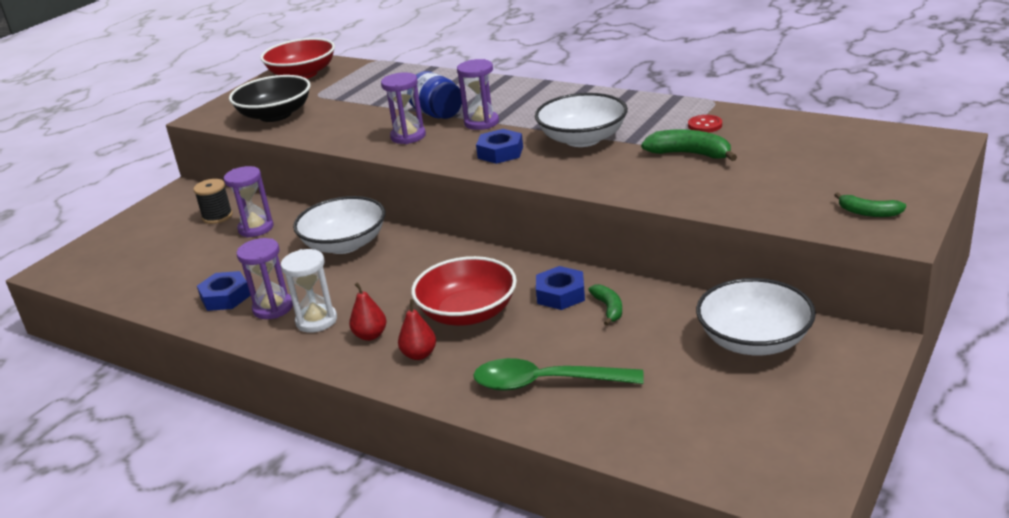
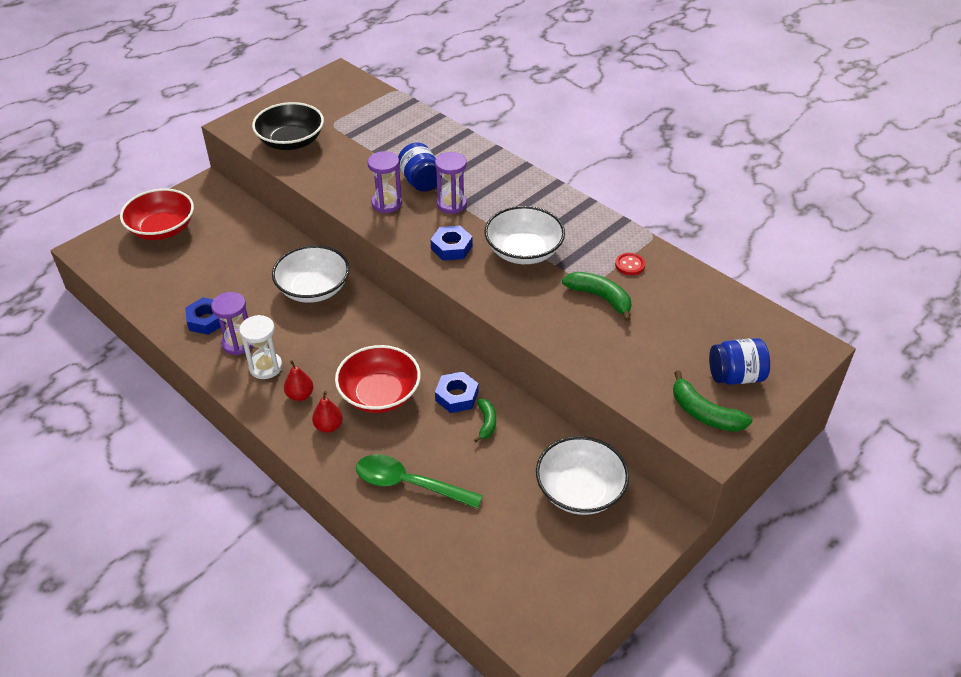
camera: 10 degrees right, 15 degrees up
(217, 216) = (226, 225): black spool -> none
(256, 228) = (251, 249): purple hourglass -> none
(302, 74) = (330, 91): red bowl -> red bowl (162, 229)
(868, 213) = (704, 413): green banana -> green banana, size x1.60
(879, 178) = (735, 376): none -> blue jar

